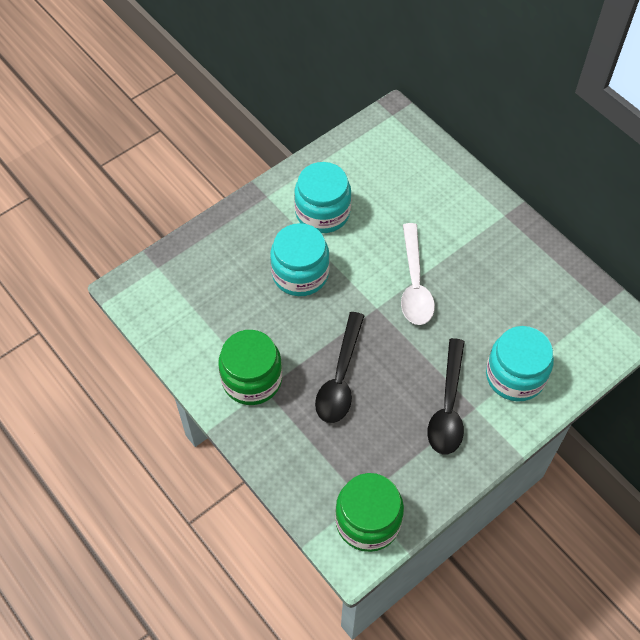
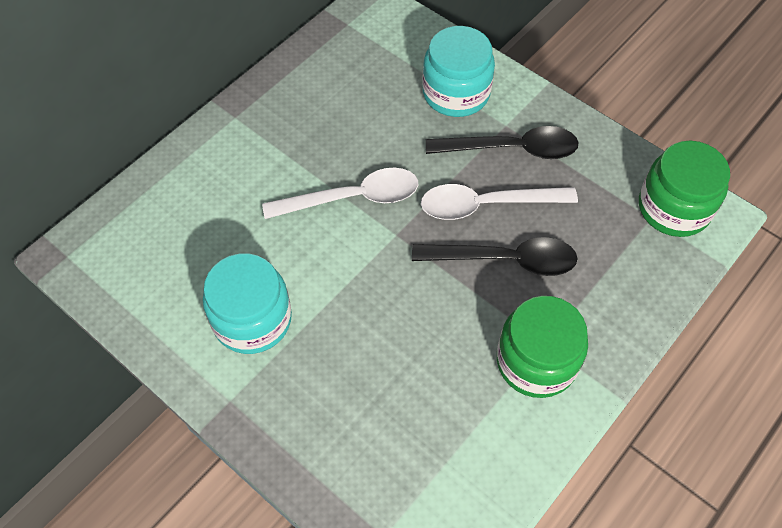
camera: 100 degrees left, 0 degrees up
(300, 274) = (360, 331): turquoise jar -> none
(394, 375) = (486, 205): none -> white spoon

